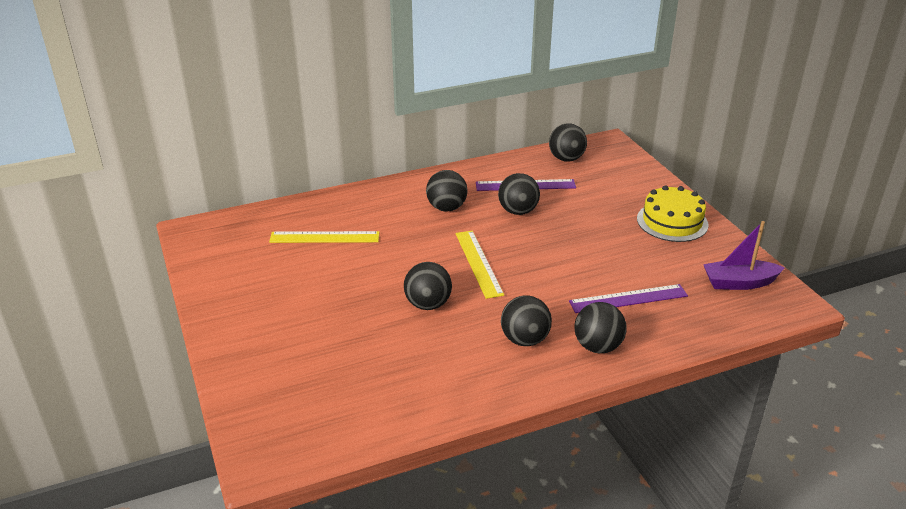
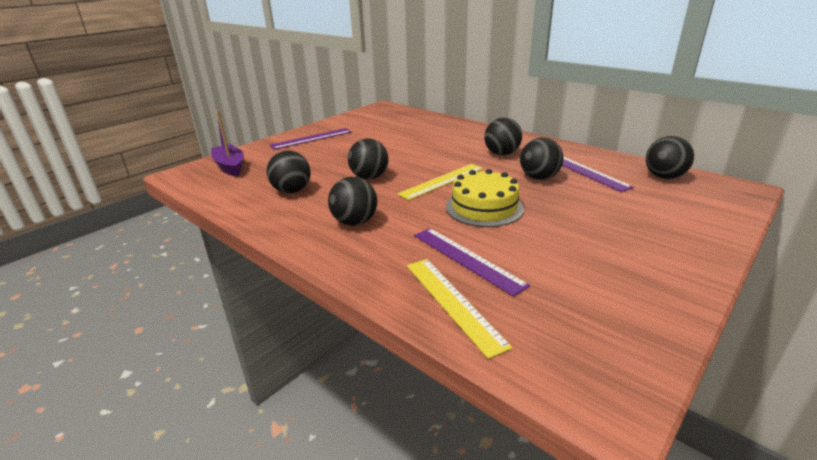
camera: 65 degrees right, 5 degrees down
(252, 319) = (311, 138): none -> purple ruler
(324, 237) = (414, 132): yellow ruler -> yellow ruler (453, 302)
(597, 347) = (371, 258): black ball -> black ball (292, 191)
(672, 221) = (652, 256): yellow cake -> yellow cake (484, 207)
(739, 283) = (592, 334): purple boat -> purple boat (230, 166)

